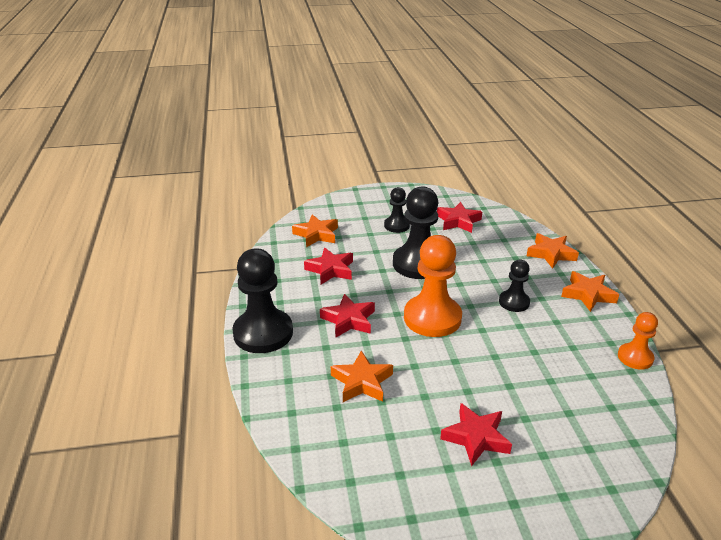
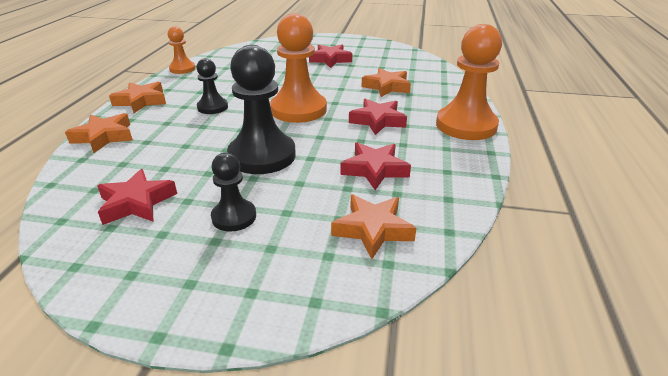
camera: 160 degrees left, 0 degrees up
(263, 333) = (466, 125): black pawn -> orange pawn

